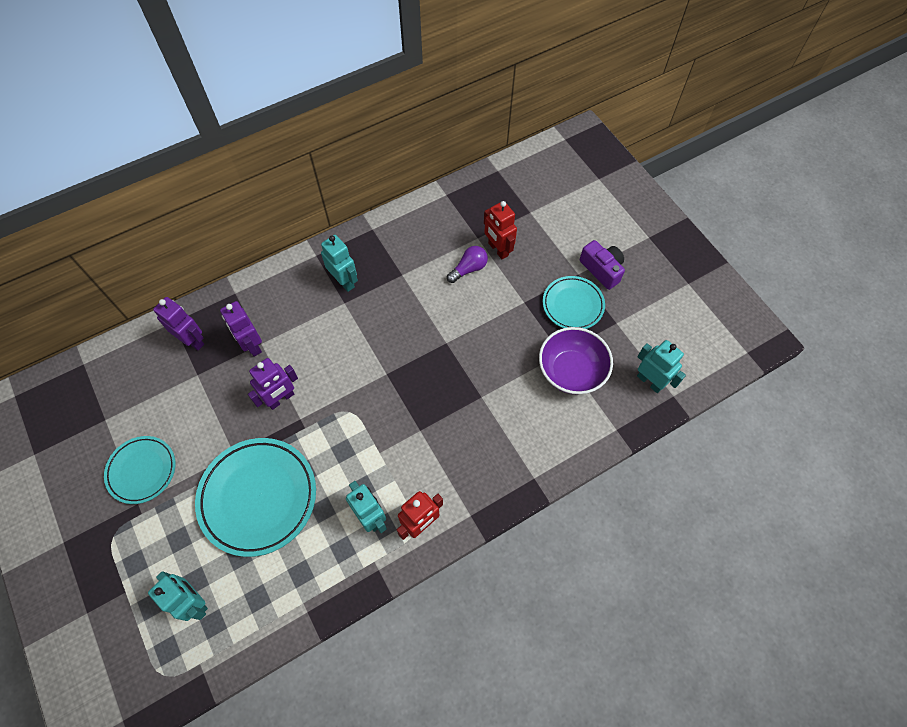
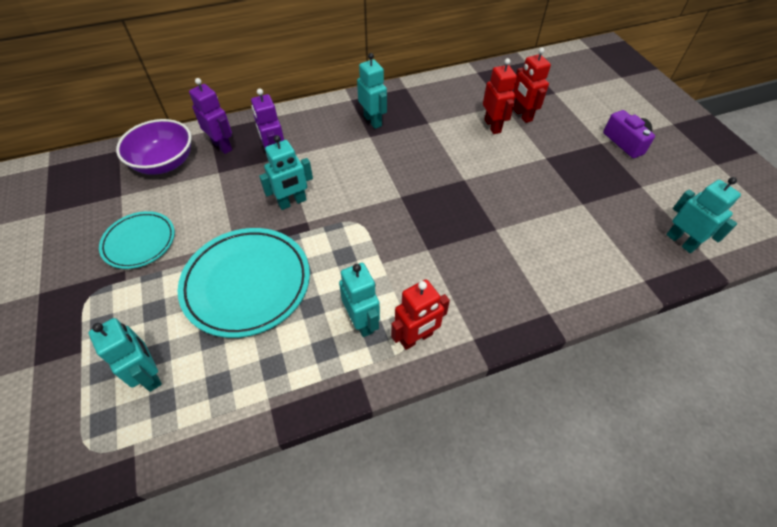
camera: 10 degrees right, 10 degrees down
(281, 399) = (292, 202): purple robot -> turquoise robot
(468, 269) = (492, 126): purple light bulb -> red robot
(571, 371) = (593, 220): purple bowl -> purple bowl (164, 163)
(573, 305) = (595, 166): turquoise plate -> none

